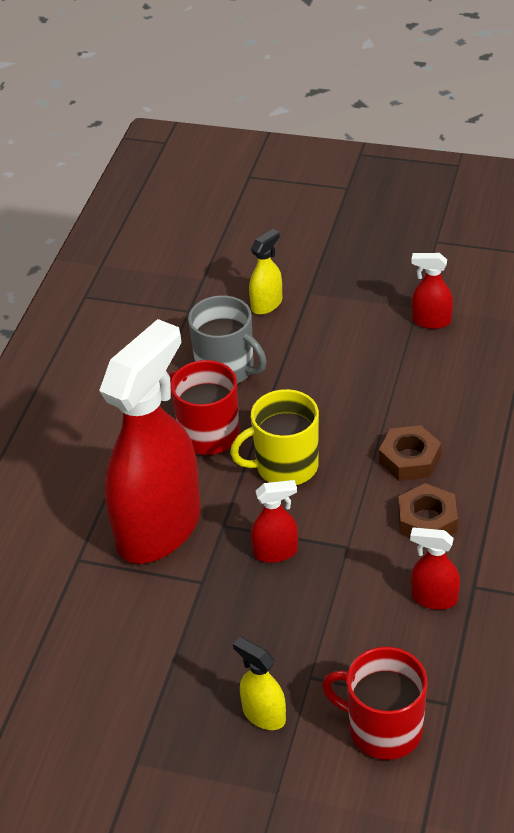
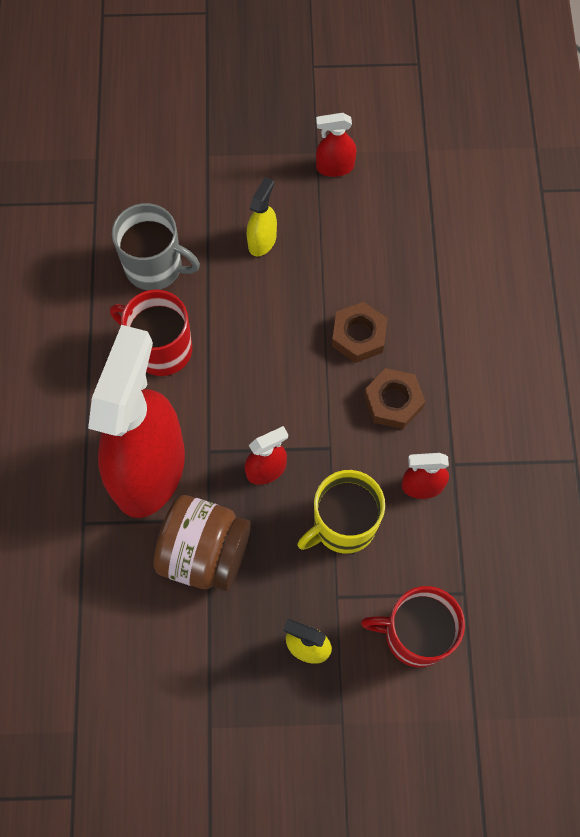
camera: 20 degrees left, 25 degrees up
(188, 609) = (205, 553): none -> brown jar
(267, 304) = (170, 178): yellow spray bottle -> yellow spray bottle (262, 240)
(285, 466) = (246, 370): yellow mug -> yellow mug (343, 524)

